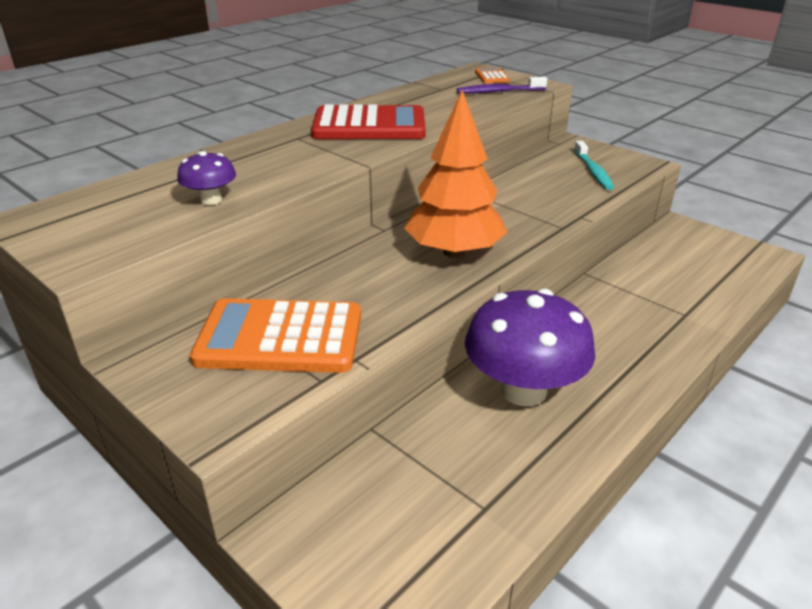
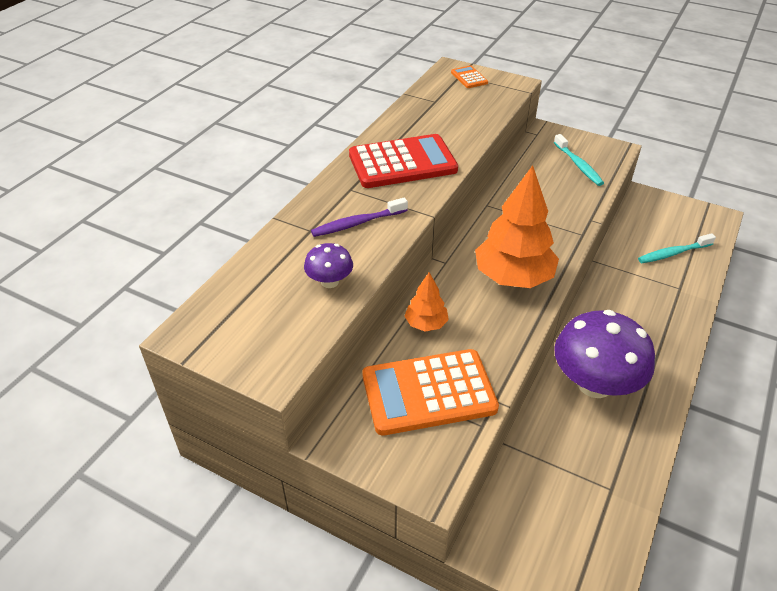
camera: 15 degrees left, 10 degrees up
(323, 277) = (426, 324): none -> orange tree
(498, 92) = (486, 99): purple toothbrush -> purple toothbrush (357, 223)
(692, 280) = (673, 253): none -> turquoise toothbrush

